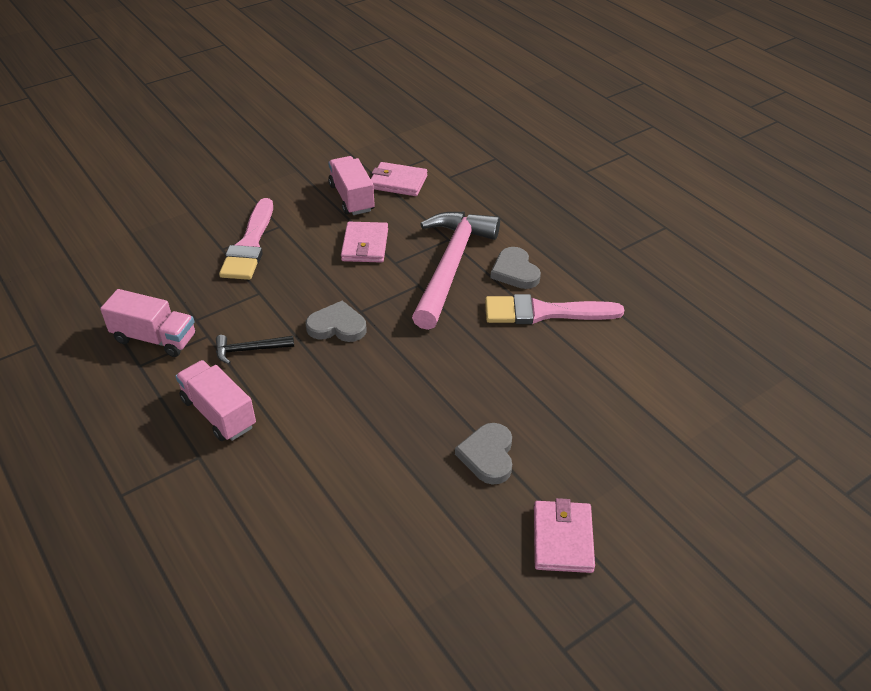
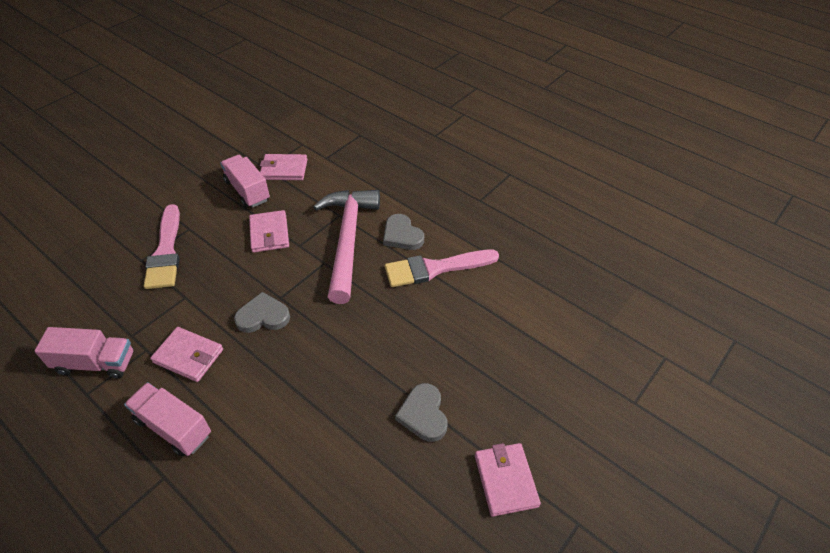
camera: 15 degrees left, 5 degrees up
(249, 350) = (188, 356): black hammer -> pink wallet

